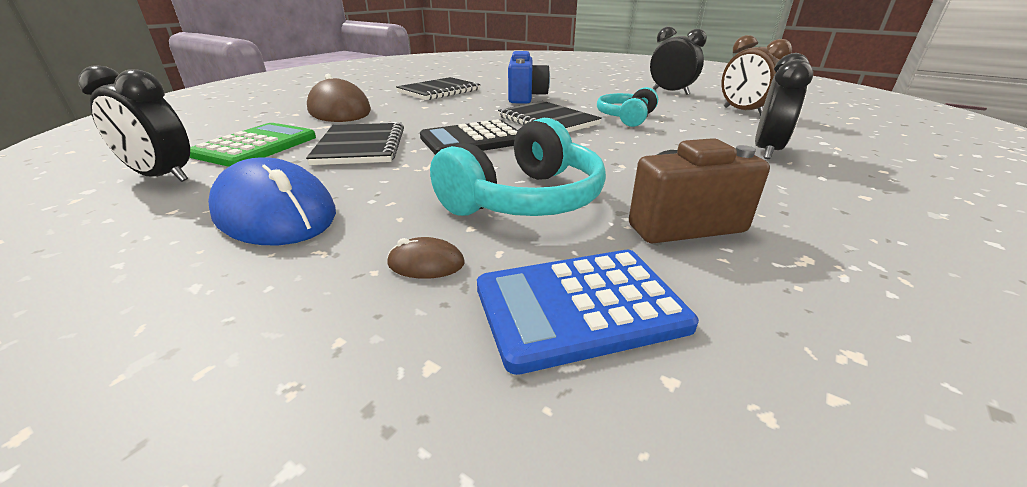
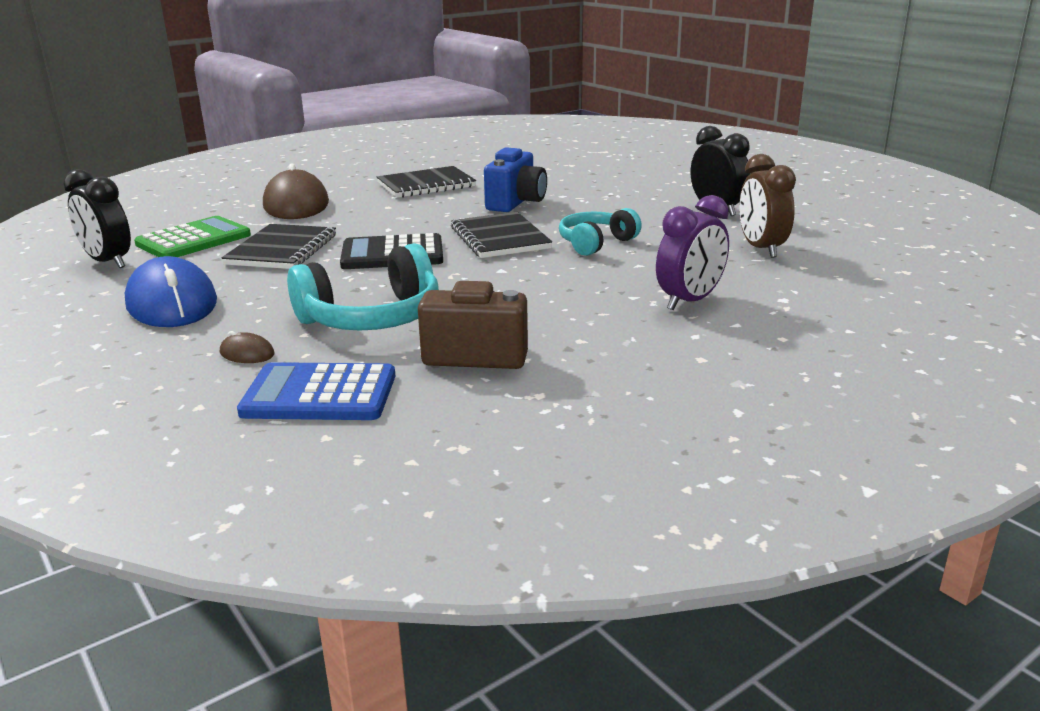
camera: 20 degrees right, 5 degrees down
(767, 151) = (690, 301): black clock -> purple clock

